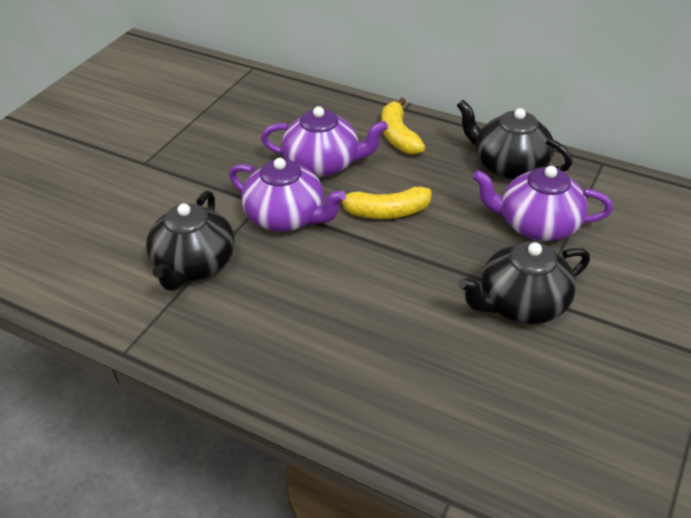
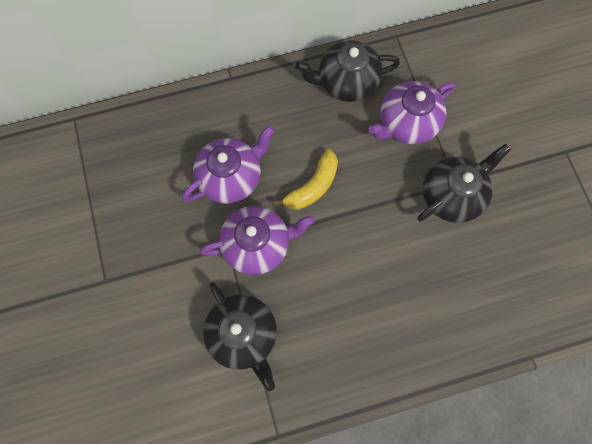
camera: 45 degrees left, 30 degrees up
(398, 136) = (253, 109): yellow banana -> none
(521, 304) = (452, 195): black teapot -> black teapot turned 150 degrees counterclockwise

